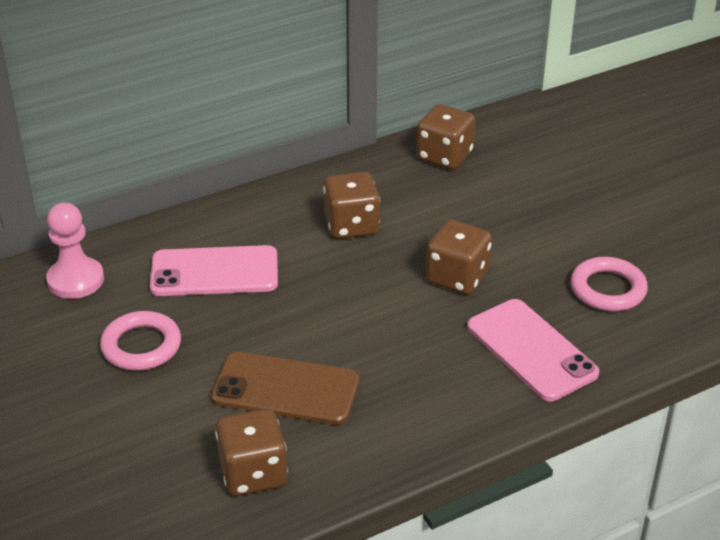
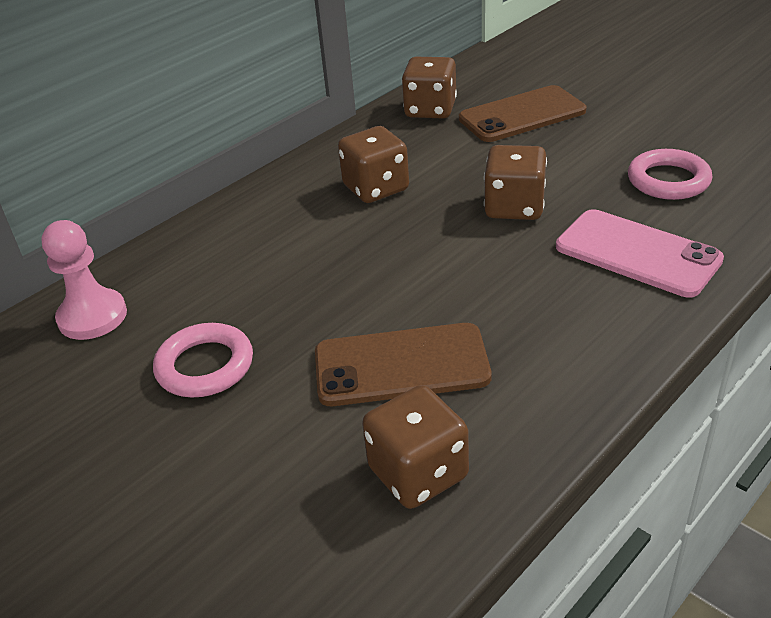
camera: 15 degrees left, 0 degrees up
(214, 272) = (252, 267): pink phone -> none
(523, 184) = (522, 115): none -> brown phone

